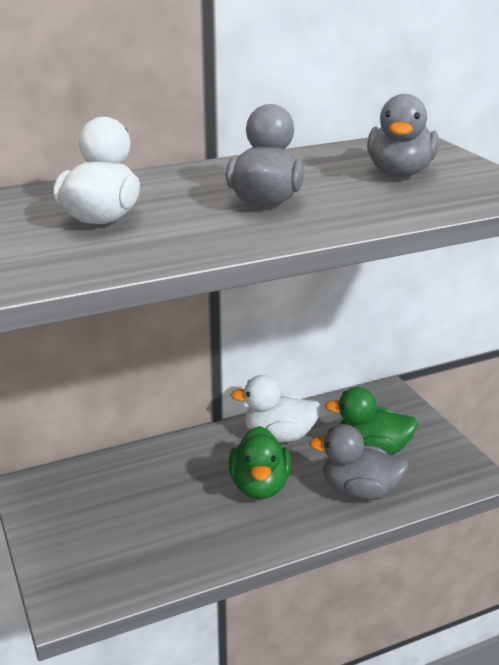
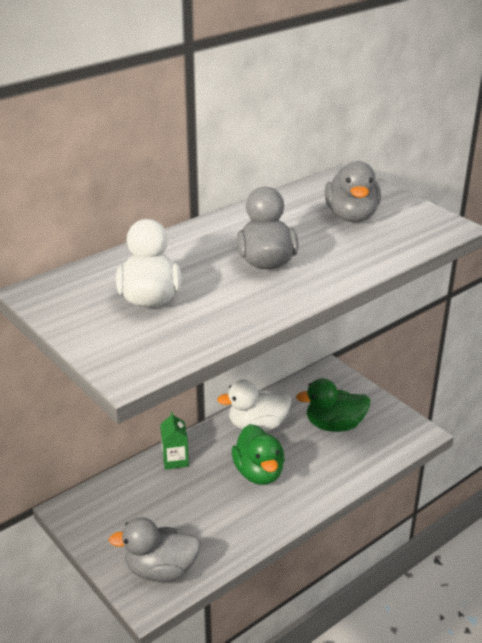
camera: 15 degrees left, 5 degrees up
(169, 456) = (175, 460): none -> green carton
(359, 491) = (337, 462): grey duck -> grey duck (161, 570)

